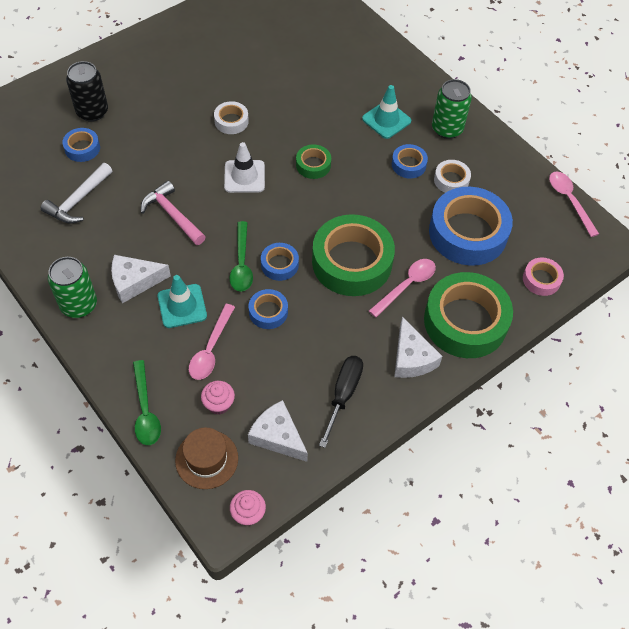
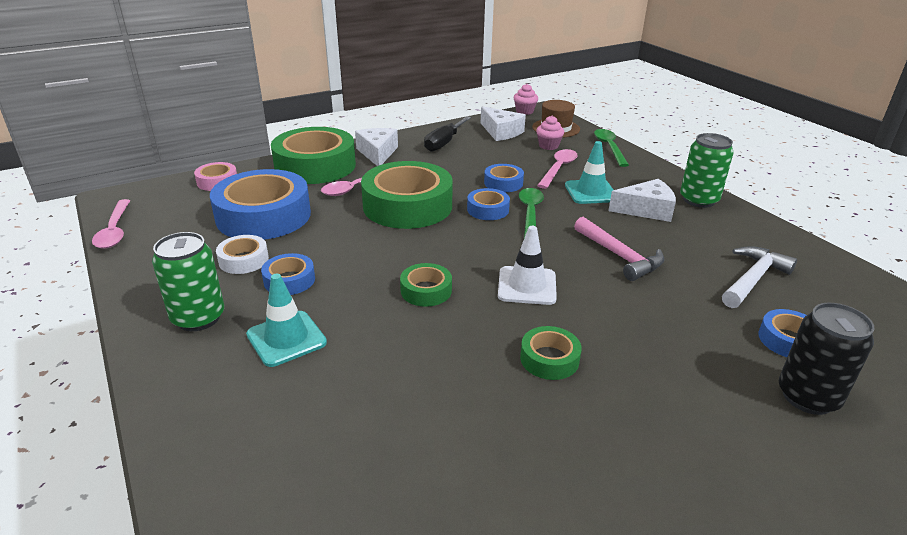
camera: 170 degrees left, 25 degrees down
(231, 121) = (549, 359): white tape -> green tape

